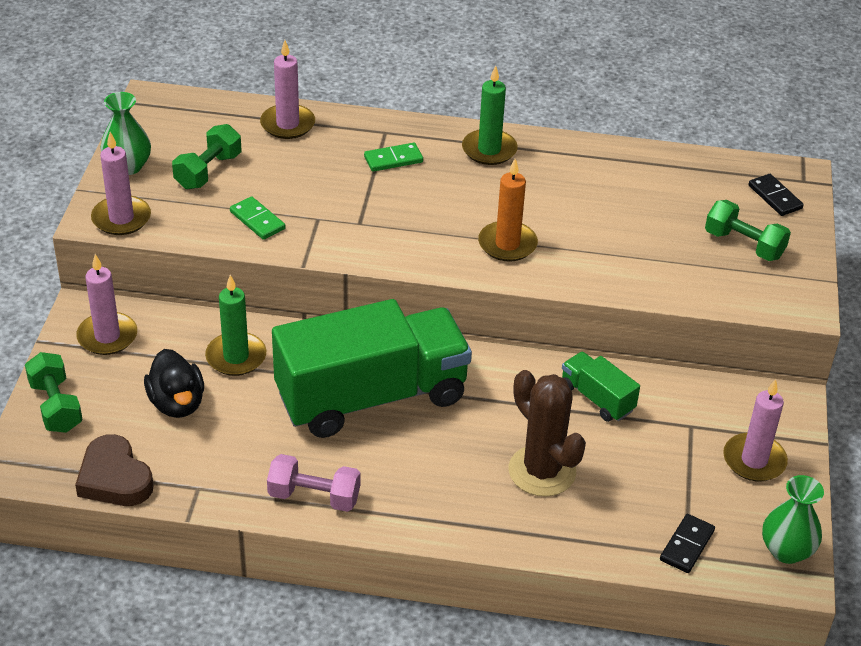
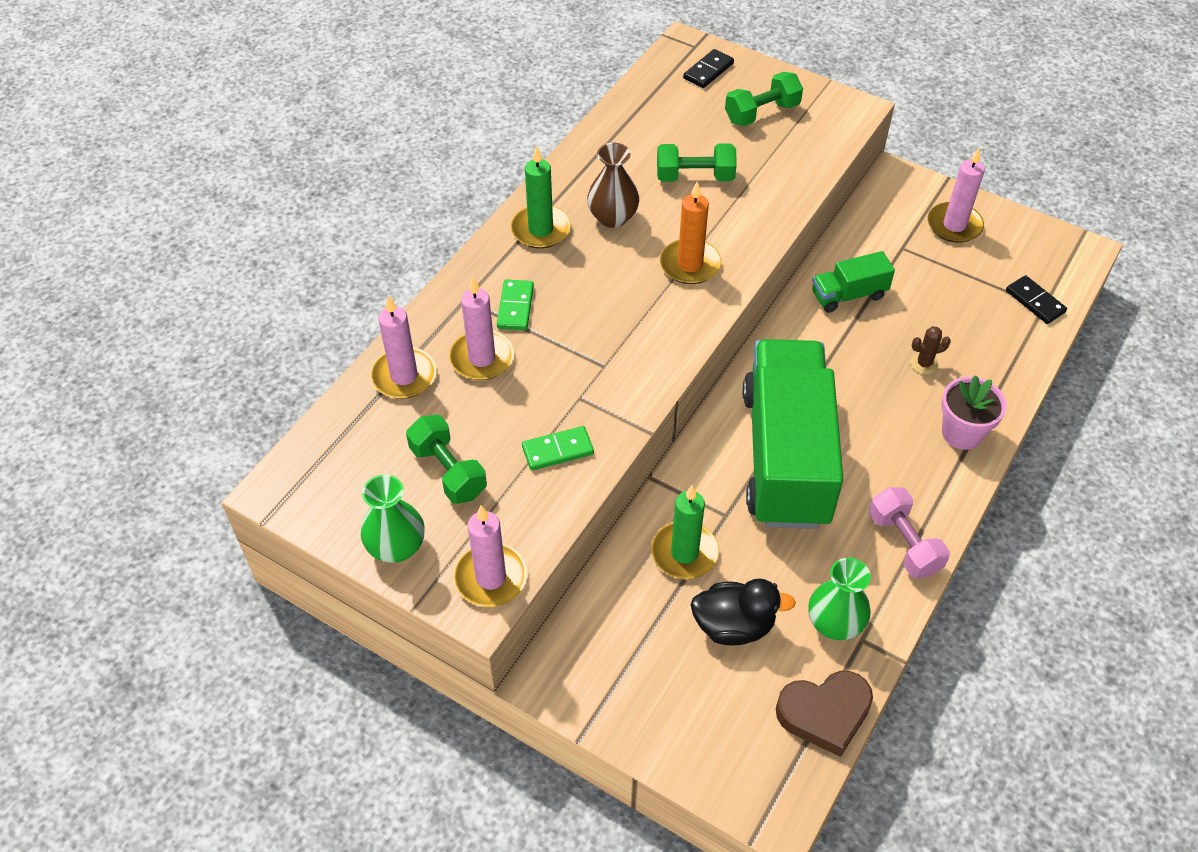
camera: 65 degrees left, 10 degrees up
(56, 406) = (694, 746): green dumbbell -> green dumbbell (695, 177)
(107, 336) = (601, 666): pink candle -> pink candle (482, 358)
(314, 496) = (903, 543): pink dumbbell -> pink dumbbell turned 60 degrees counterclockwise
(469, 515) = (962, 433): none -> pink flower pot
(533, 186) = (613, 217): none -> brown vase
(542, 471) = (924, 364): brown cactus -> brown cactus, size x0.44
(774, 197) = (708, 71): black domino -> black domino turned 45 degrees counterclockwise
(786, 550) = (1055, 245): green vase -> green vase (834, 623)

